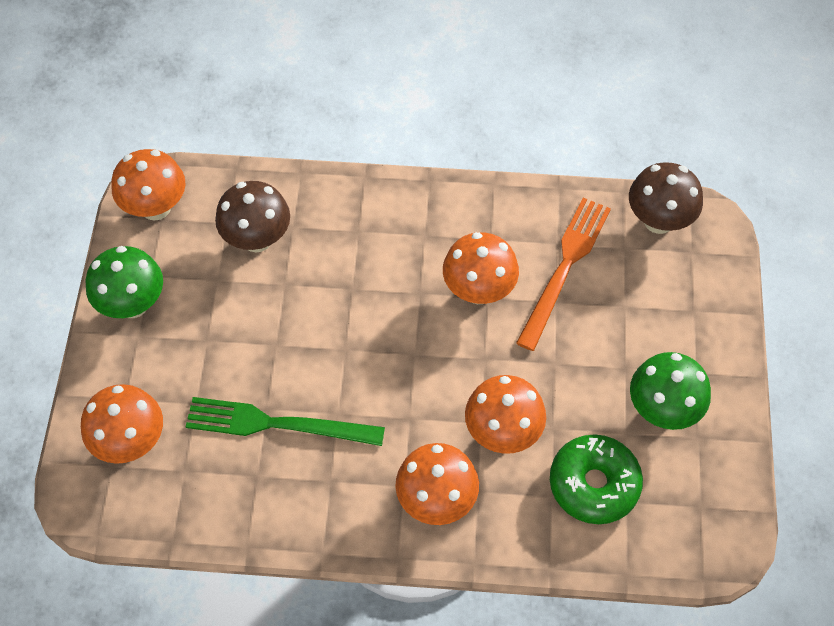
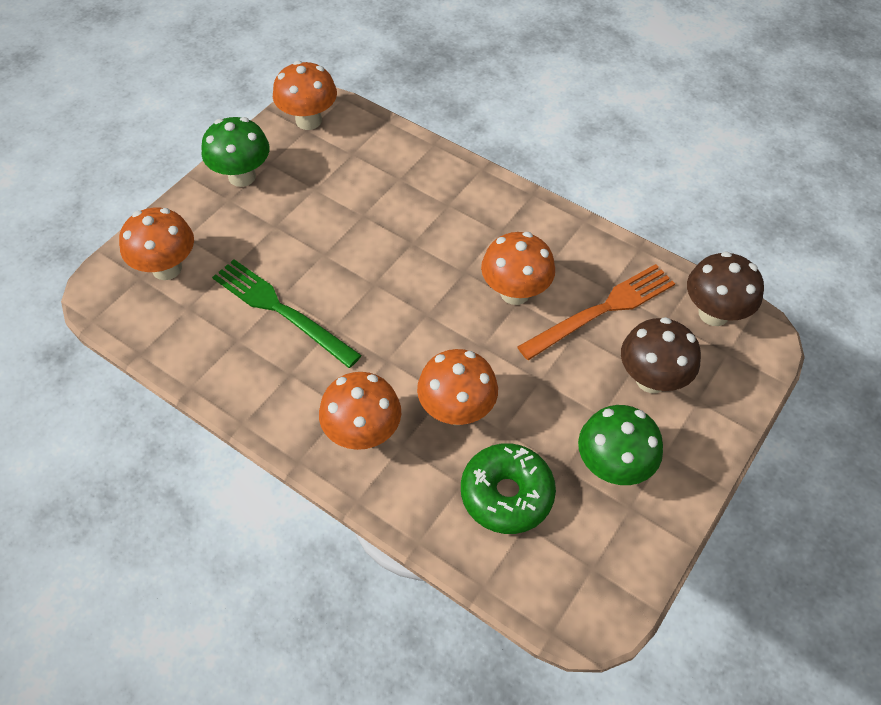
camera: 30 degrees right, 5 degrees down
(257, 239) = (366, 174): brown mushroom -> brown mushroom (651, 379)

